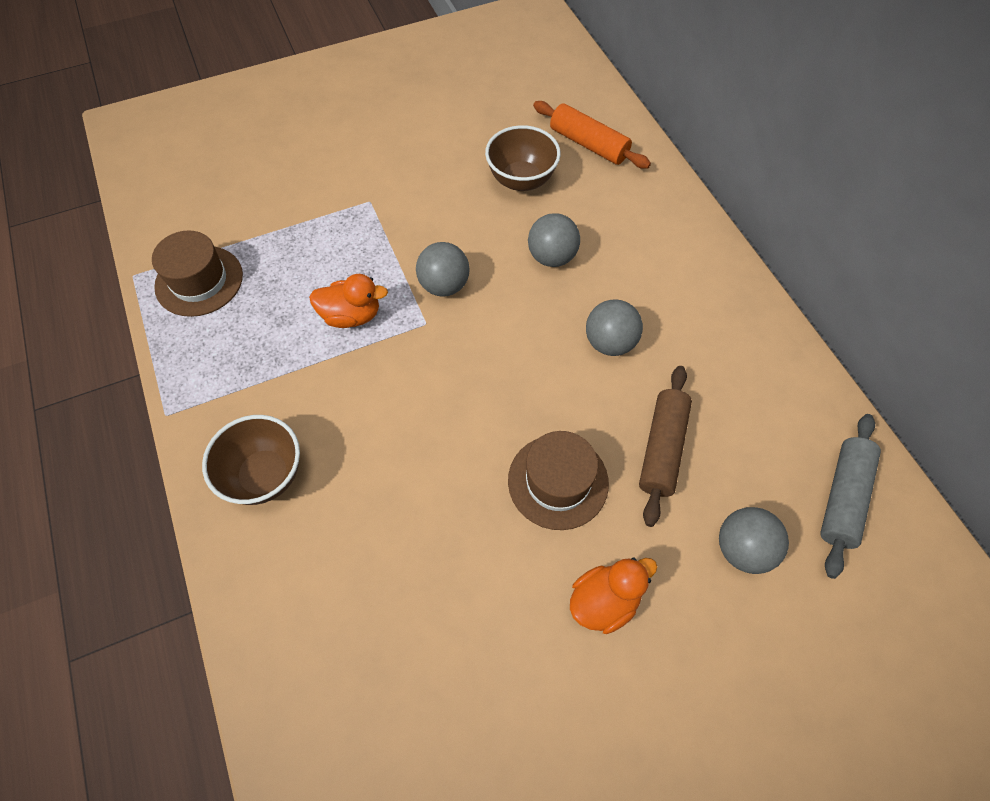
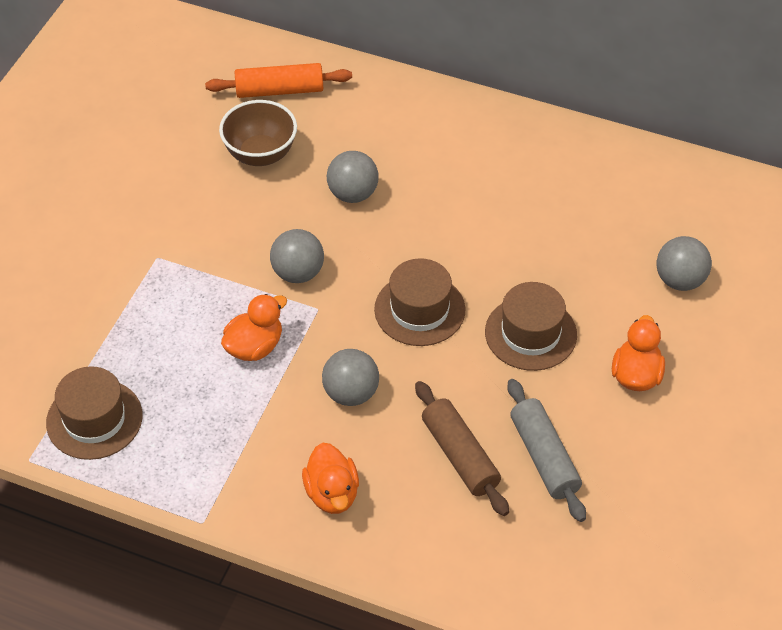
camera: 45 degrees left, 10 degrees down
(265, 475) = (332, 493): brown bowl -> orange duck
(495, 386) = (419, 310): none -> brown hat
(610, 342) = (462, 221): grey ball -> grey ball (351, 393)
(662, 449) = (571, 261): brown rolling pin -> brown rolling pin (460, 455)
(842, 497) = (703, 205): grey rolling pin -> grey rolling pin (544, 457)

